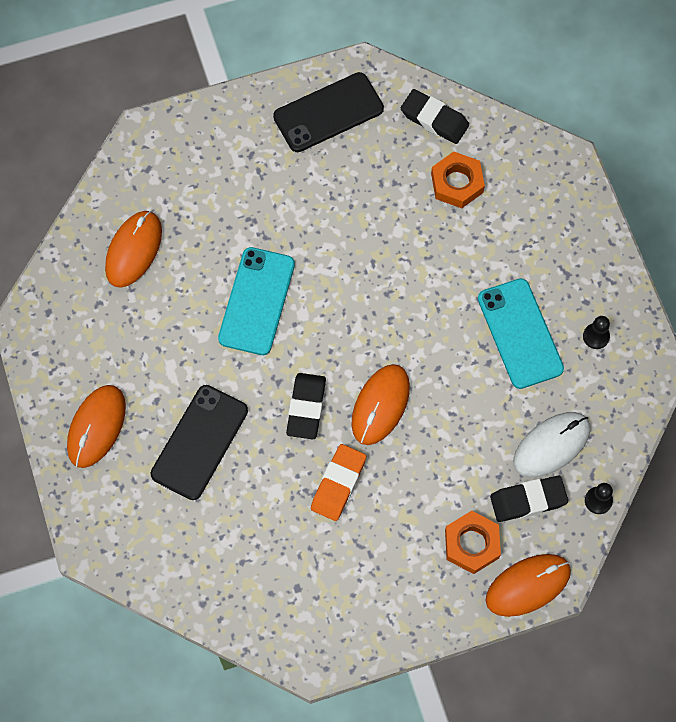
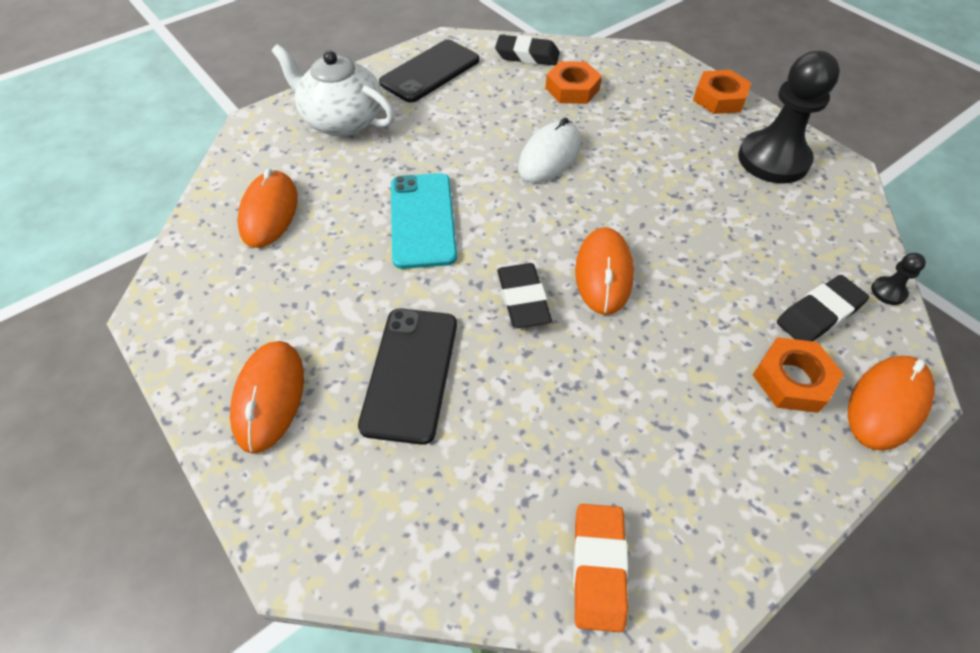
camera: 20 degrees left, 15 degrees down
(224, 156) = (342, 120): none -> white teapot
(338, 484) = (600, 365): orange eraser -> orange eraser (598, 568)
(520, 333) = (702, 176): turquoise phone -> none
(551, 445) = (802, 257): white mouse -> white mouse (550, 156)
(594, 243) = (719, 98): none -> orange nut
(596, 336) = (773, 160): black pawn -> black pawn, size x2.49

